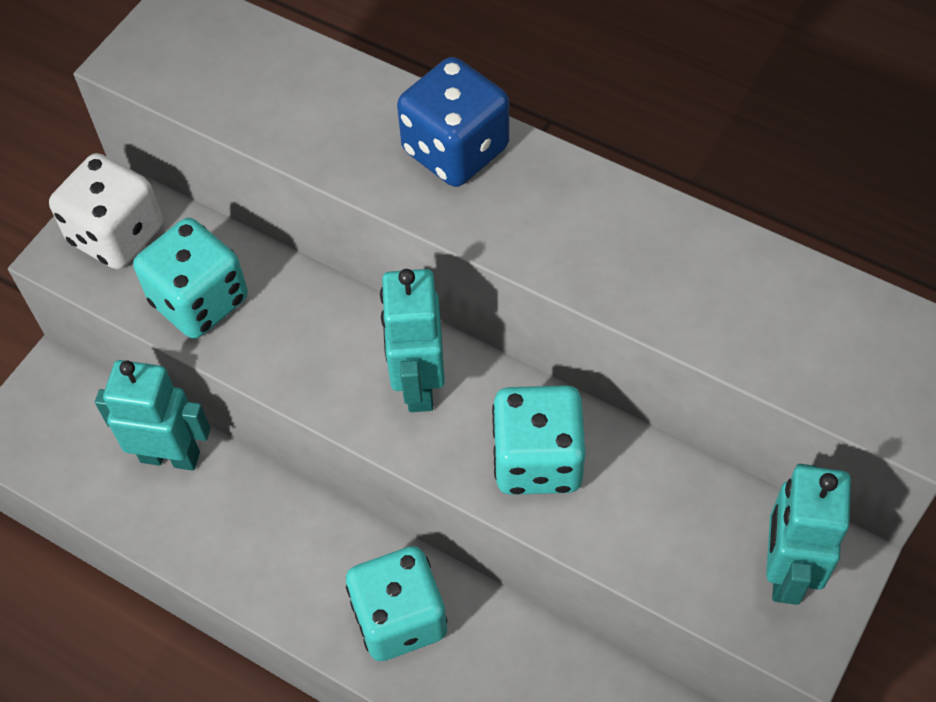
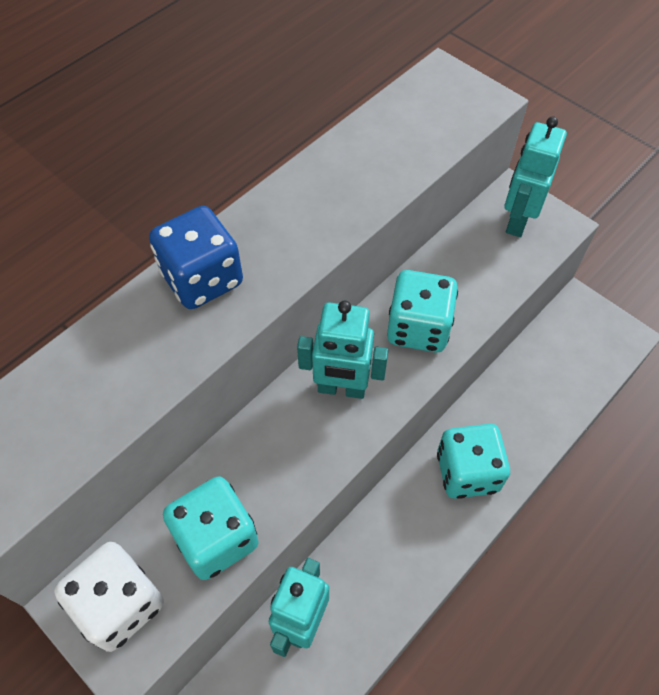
camera: 80 degrees left, 0 degrees up
(785, 571) = (517, 220): turquoise robot -> turquoise robot turned 90 degrees clockwise

